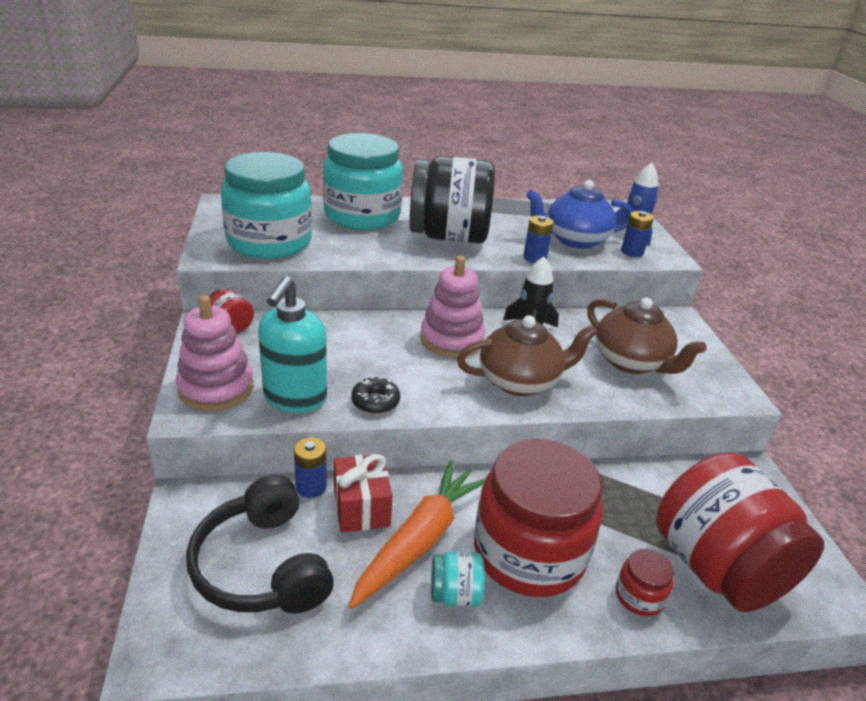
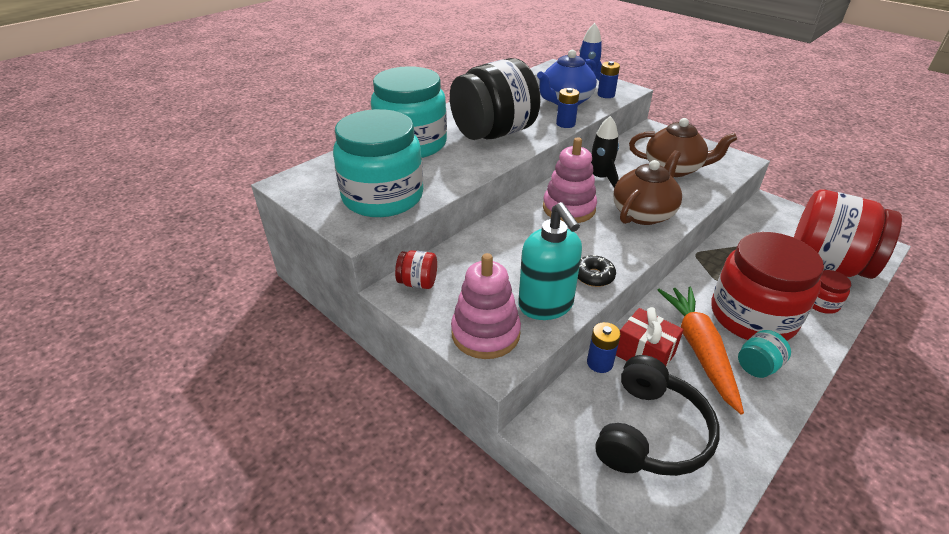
camera: 35 degrees left, 5 degrees up
(263, 565) = (650, 432): black headphones -> black headphones turned 90 degrees counterclockwise

